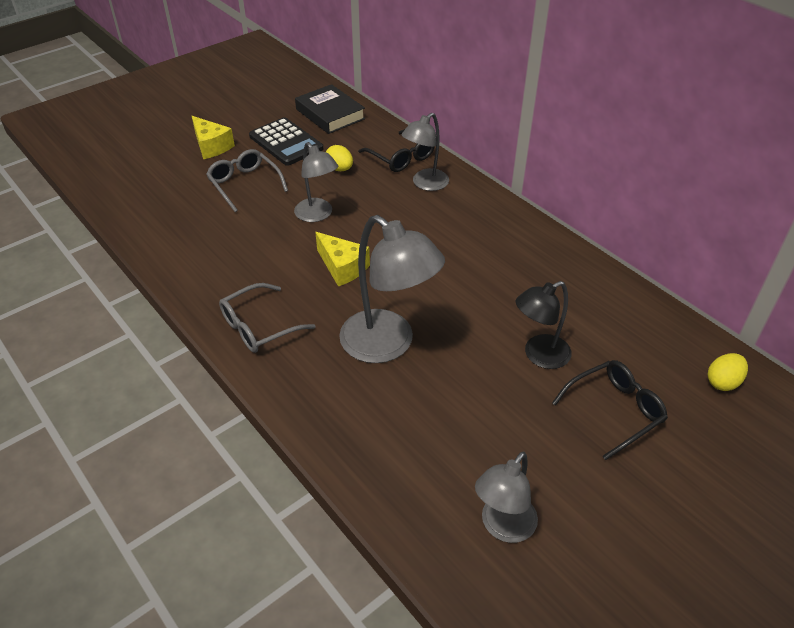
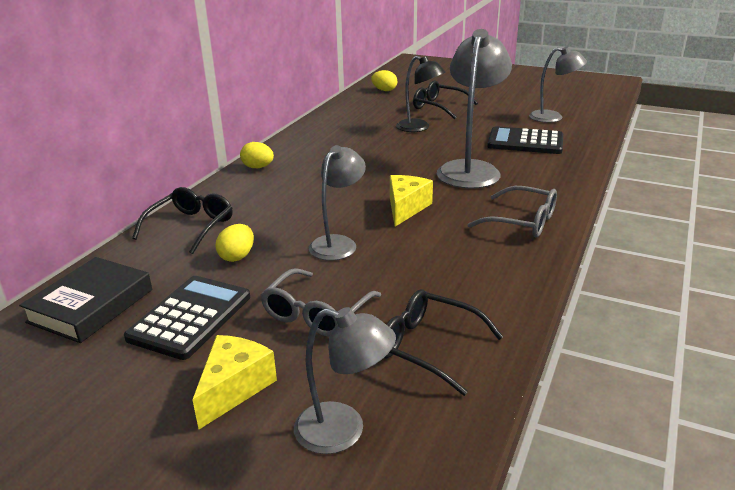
camera: 115 degrees left, 15 degrees down
(171, 214) = (428, 347): none -> black glasses
(425, 184) = (238, 203): grey lamp -> grey lamp (343, 431)
(431, 435) = (525, 142): none -> black calculator
(493, 208) = (258, 167): none -> yellow egg

